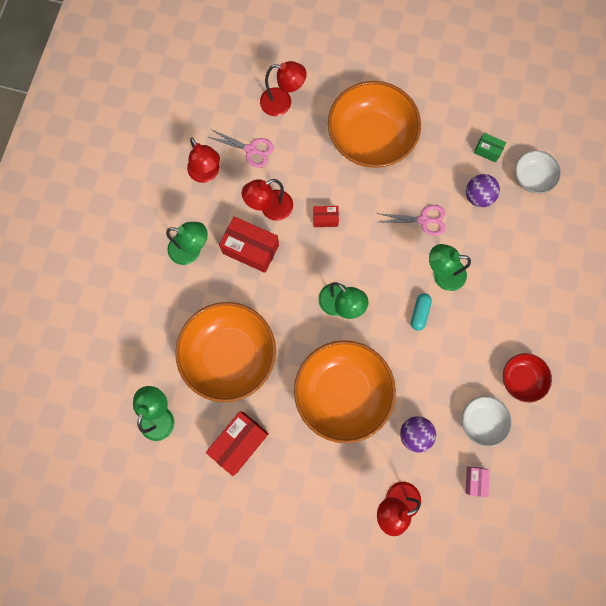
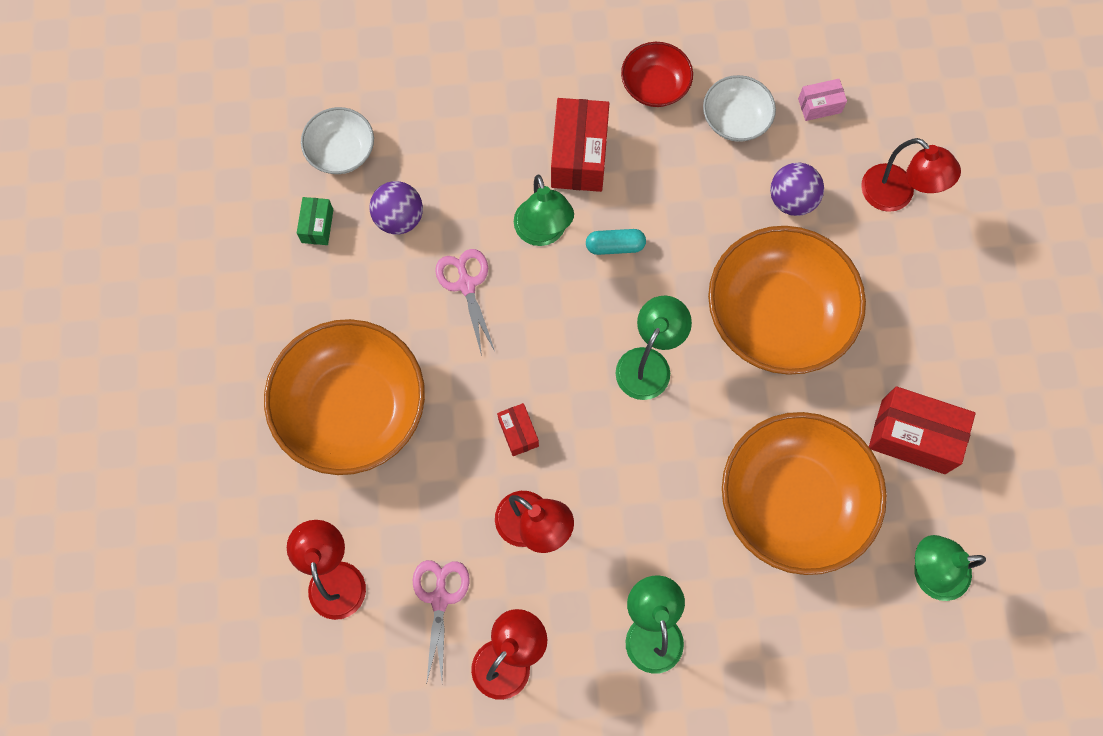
camera: 110 degrees left, 5 degrees down
(251, 249) = (612, 532): red box -> red box (579, 156)

